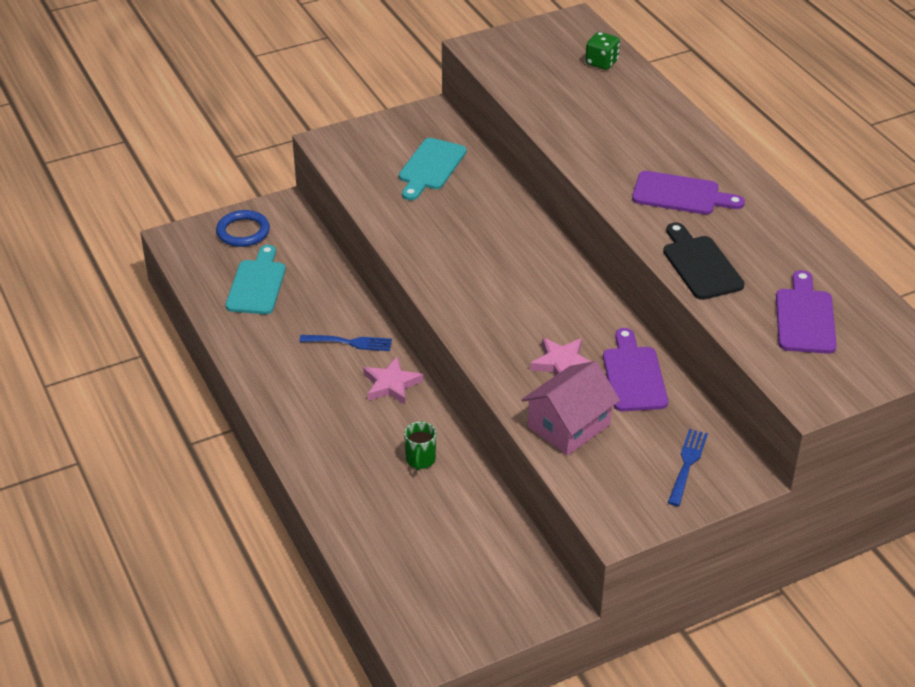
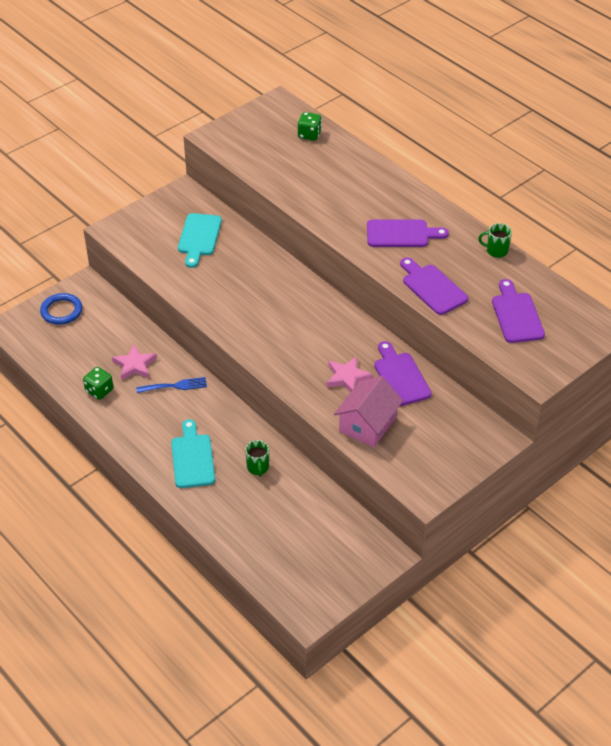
camera: 15 degrees left, 5 degrees up
(254, 331) = (99, 391): none -> green dice
(257, 284) = (88, 352): turquoise cutting board -> turquoise cutting board (192, 458)
(391, 384) = (217, 413): pink star -> pink star (134, 365)
(687, 464) = (458, 436): blue fork -> none
(700, 265) = (432, 287): black cutting board -> purple cutting board
(803, 235) = (496, 251): none -> green mug

